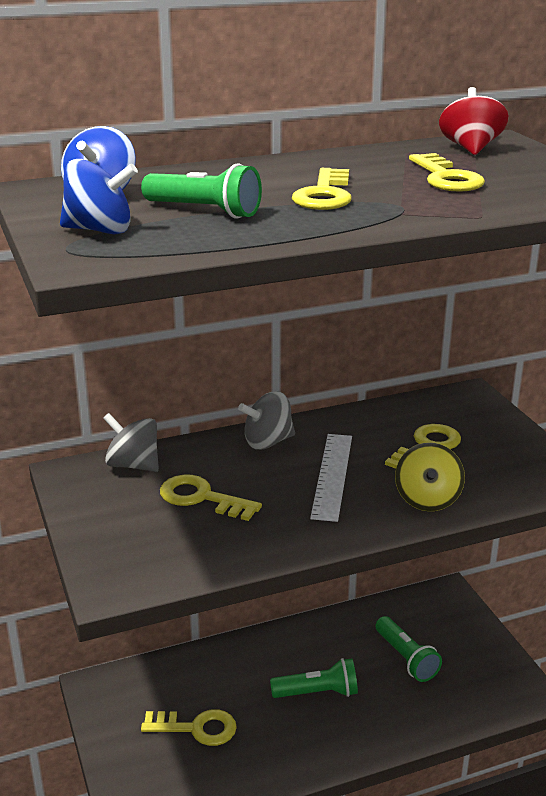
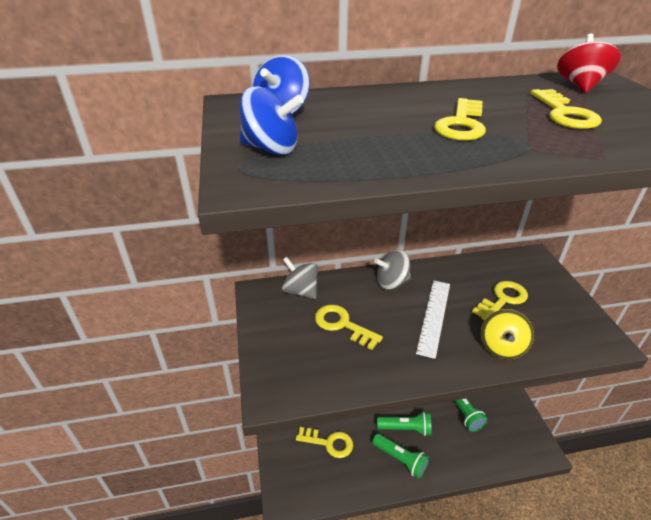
camera: 10 degrees right, 10 degrees up
(205, 211) = (360, 134): green flashlight -> green flashlight (400, 459)

